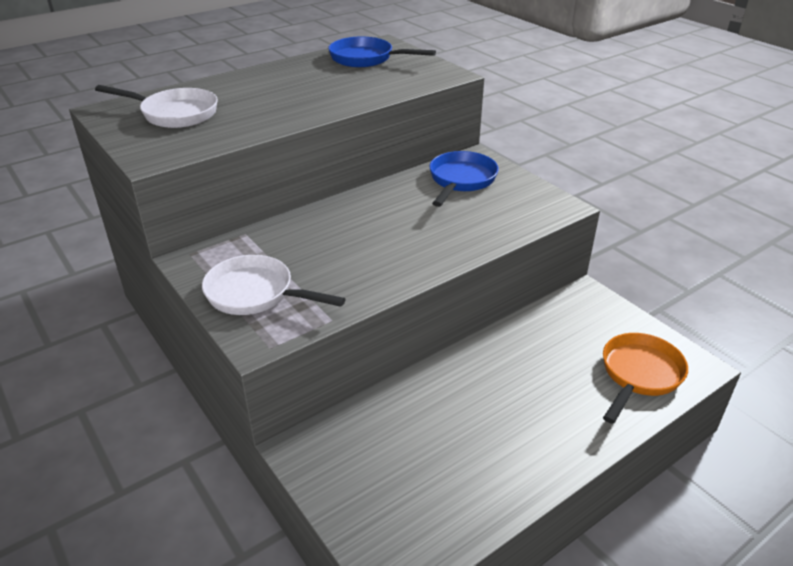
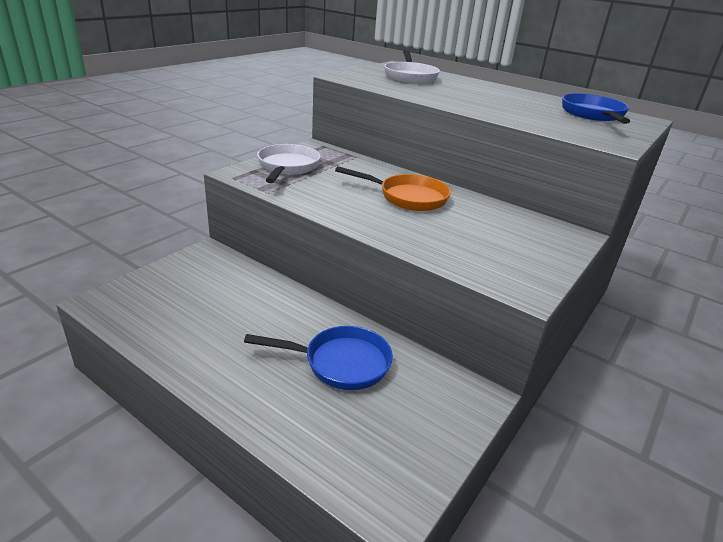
camera: 70 degrees right, 5 degrees down
(461, 180) = (517, 229): blue pan -> blue pan (340, 363)
(639, 375) = (352, 444): orange pan -> orange pan (408, 197)

